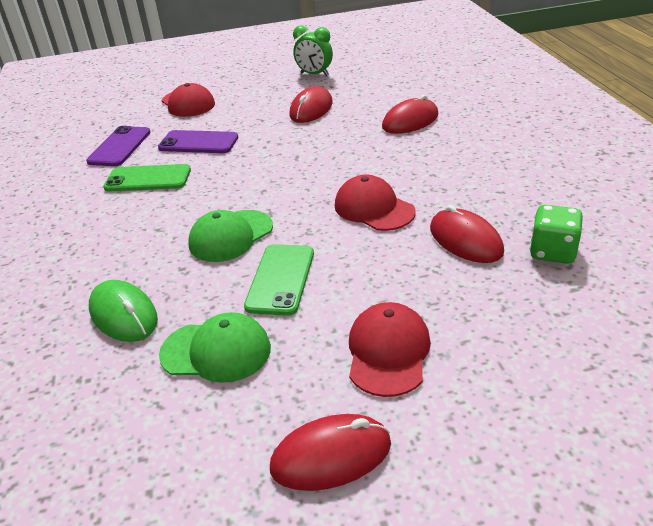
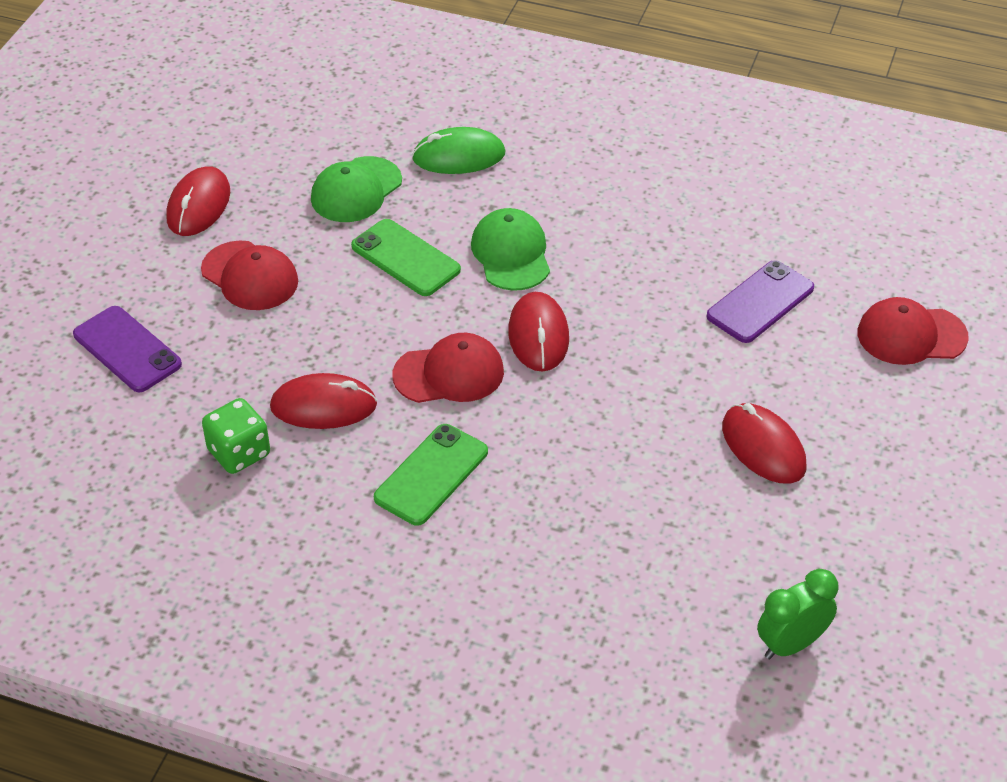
camera: 120 degrees right, 10 degrees up
(120, 147) = (817, 235): purple phone -> purple phone (127, 350)
(148, 179) = (700, 234): green phone -> green phone (431, 475)
(314, 74) = (902, 515): green clock -> green clock (791, 644)
(410, 121) = (620, 524): red mouse -> red mouse (538, 335)

